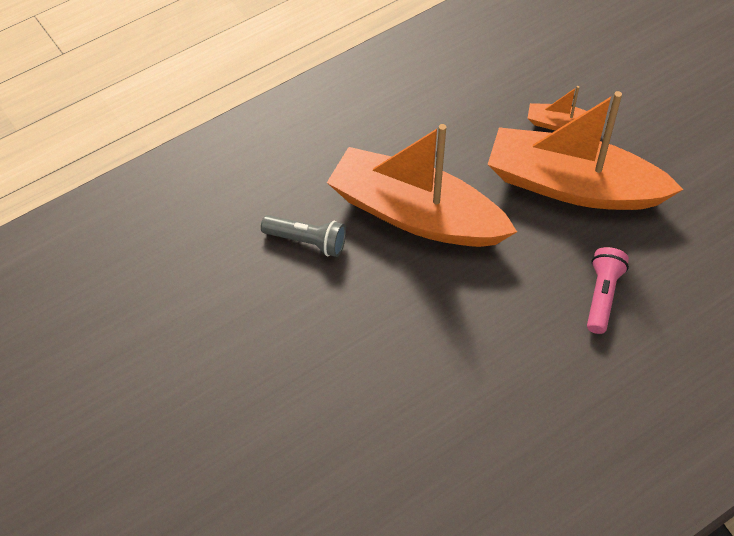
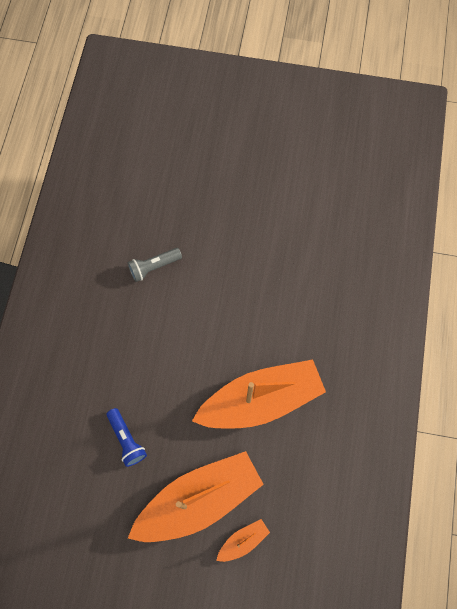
camera: 135 degrees right, 15 degrees up
(307, 241) = (295, 334): grey flashlight -> grey flashlight (154, 267)
(602, 296) = (127, 440): pink flashlight -> blue flashlight

